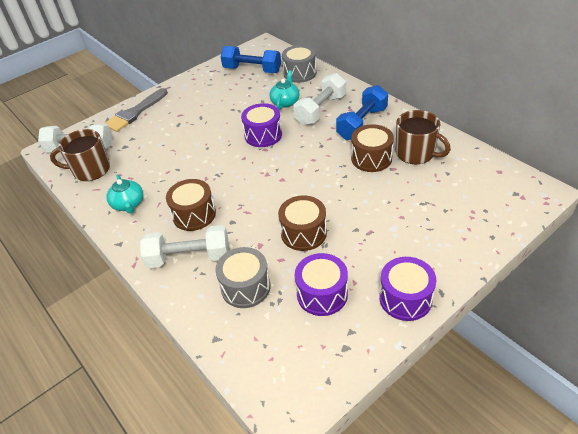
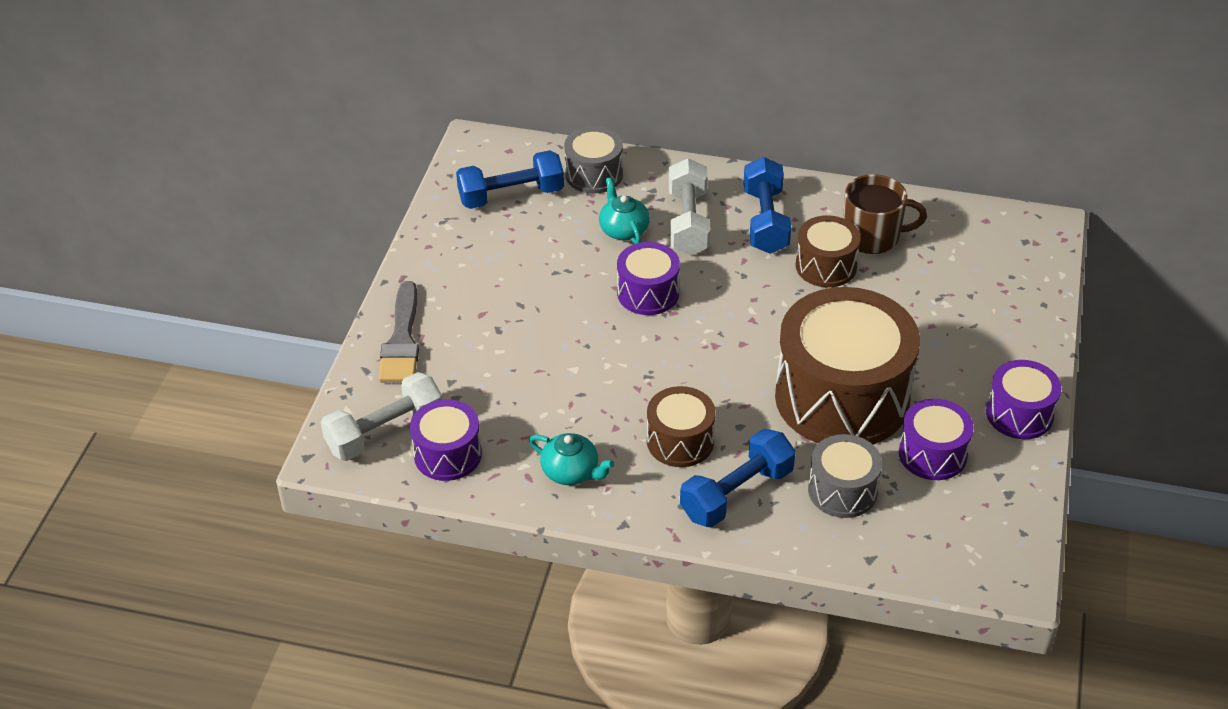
camera: 40 degrees left, 0 degrees up
(90, 170) = (447, 454): brown mug -> purple drum
(189, 257) = (736, 493): white dumbbell -> blue dumbbell
(303, 233) = (842, 397): brown drum -> brown drum, size x2.03

